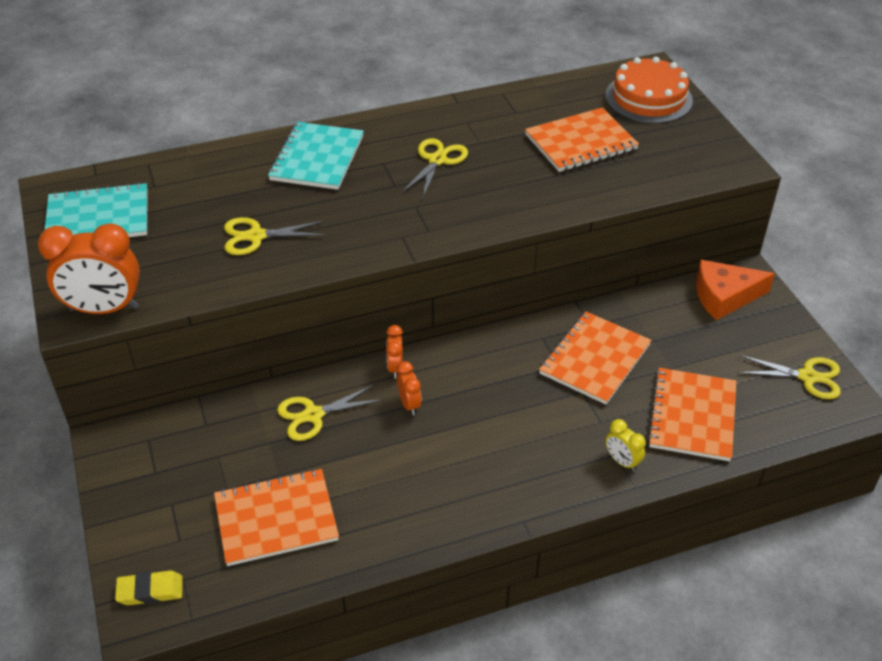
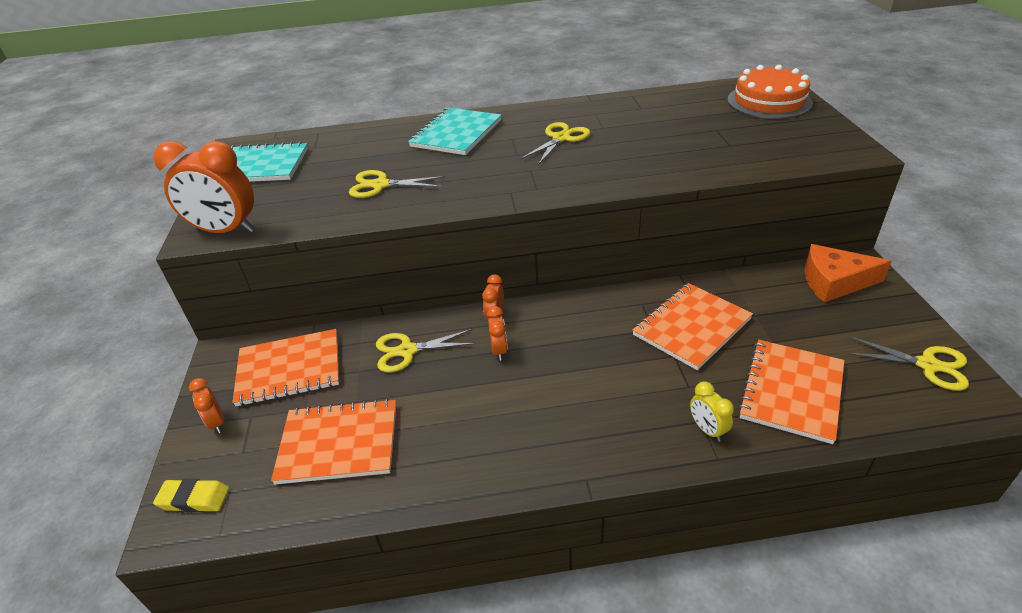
camera: 15 degrees right, 5 degrees down
(138, 515) = (217, 422): none -> orange clock
(581, 142) = (698, 130): orange notebook -> orange notebook (289, 369)

